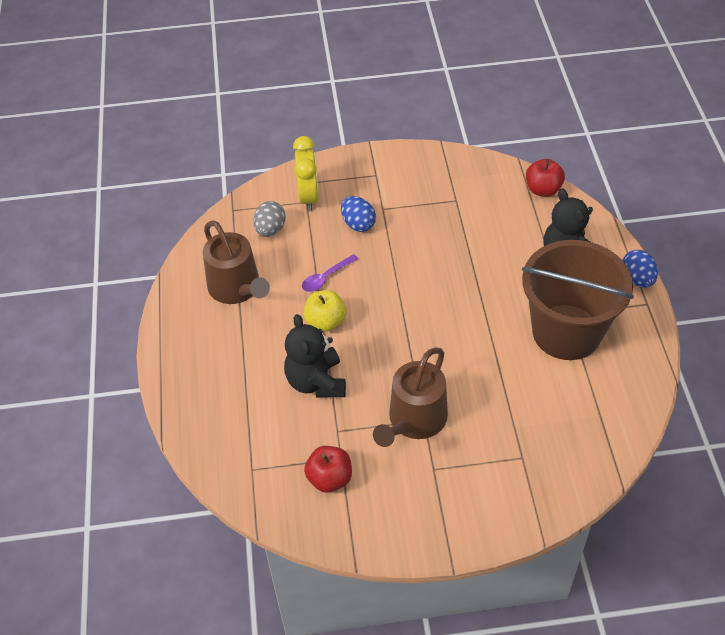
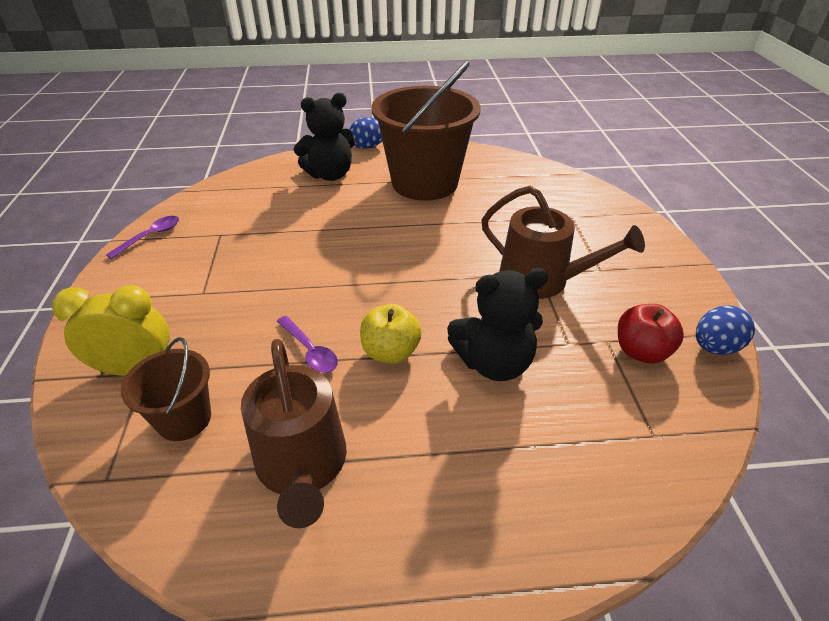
camera: 90 degrees left, 10 degrees down
(237, 288) = (302, 465): brown watering can -> brown watering can turned 105 degrees clockwise
(270, 230) = (184, 419): grey egg -> brown bucket
(358, 224) = (220, 316): blue egg -> blue egg (714, 347)
(447, 161) = (150, 236): none -> purple spoon
(543, 190) = (235, 180): red apple -> none

